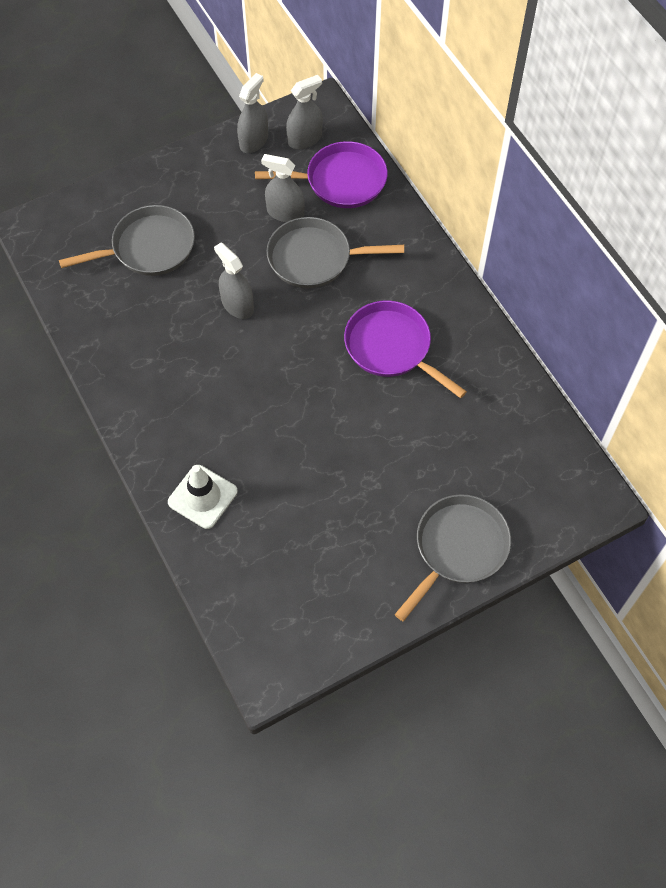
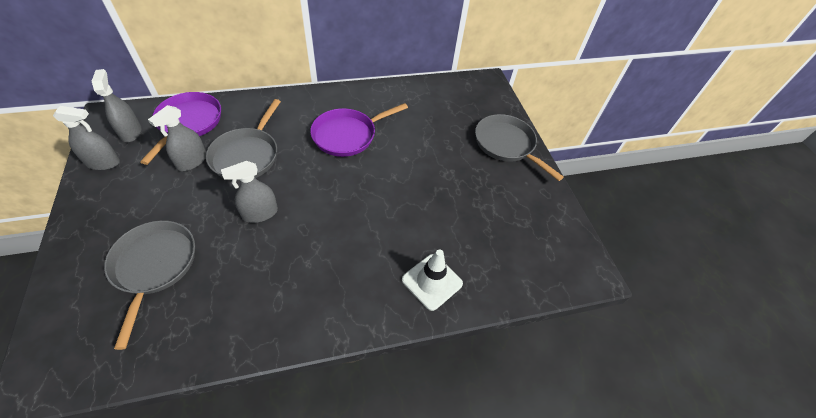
camera: 80 degrees left, 10 degrees down
(253, 141) = (103, 163): grey spray bottle -> grey spray bottle turned 135 degrees clockwise

